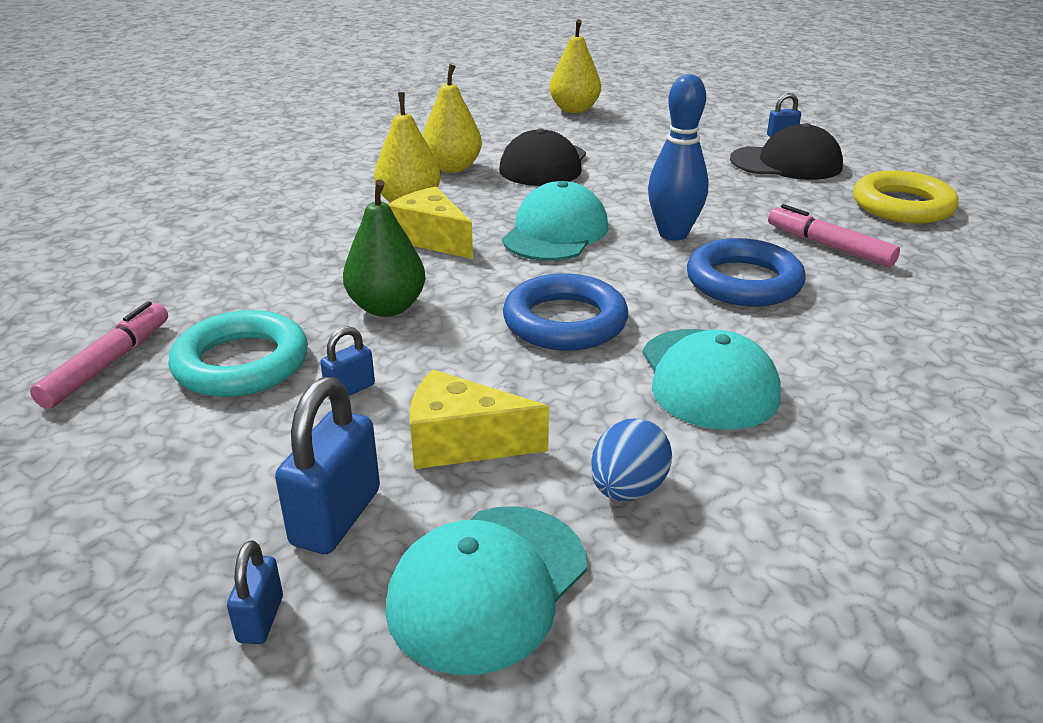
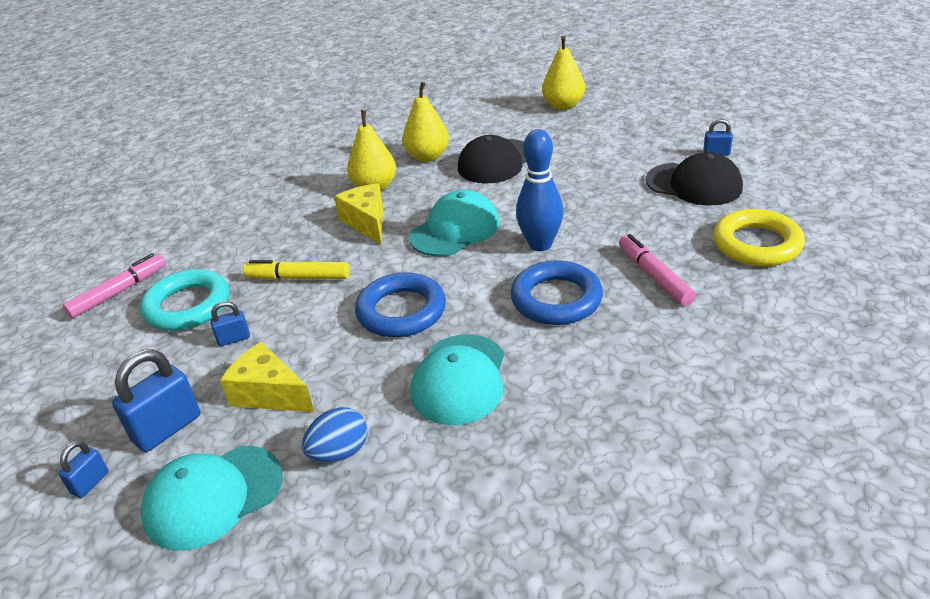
camera: 25 degrees right, 5 degrees up
(387, 307) = (298, 277): green pear -> yellow marker

